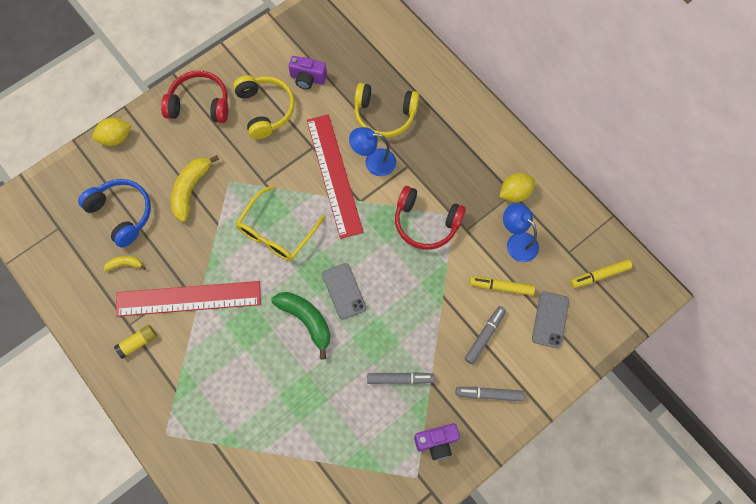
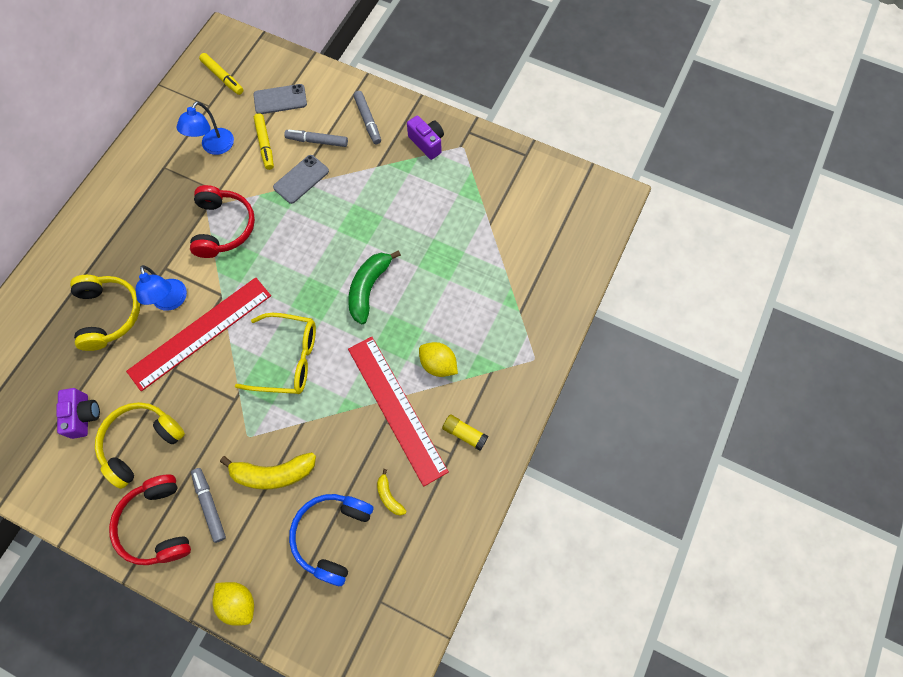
camera: 115 degrees left, 0 degrees up
(344, 291) = (325, 269): grey phone -> grey phone (301, 179)
(400, 379) = (387, 189): grey marker -> grey marker (210, 505)
(515, 193) = (162, 166): yellow lemon -> yellow lemon (438, 364)

